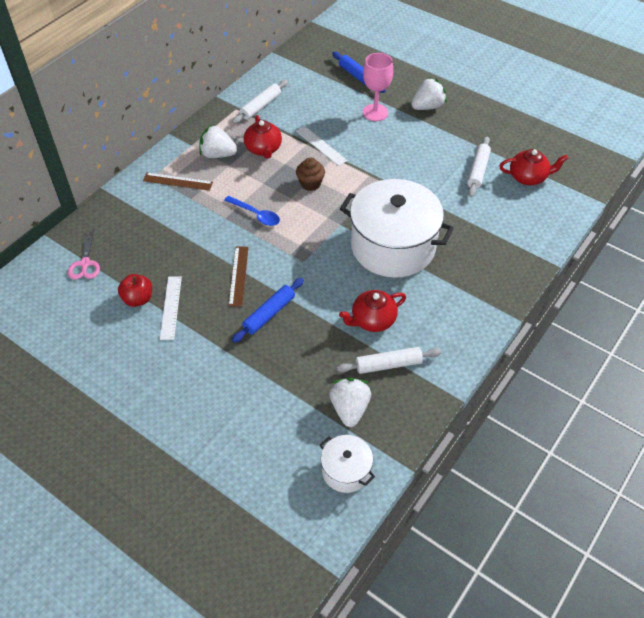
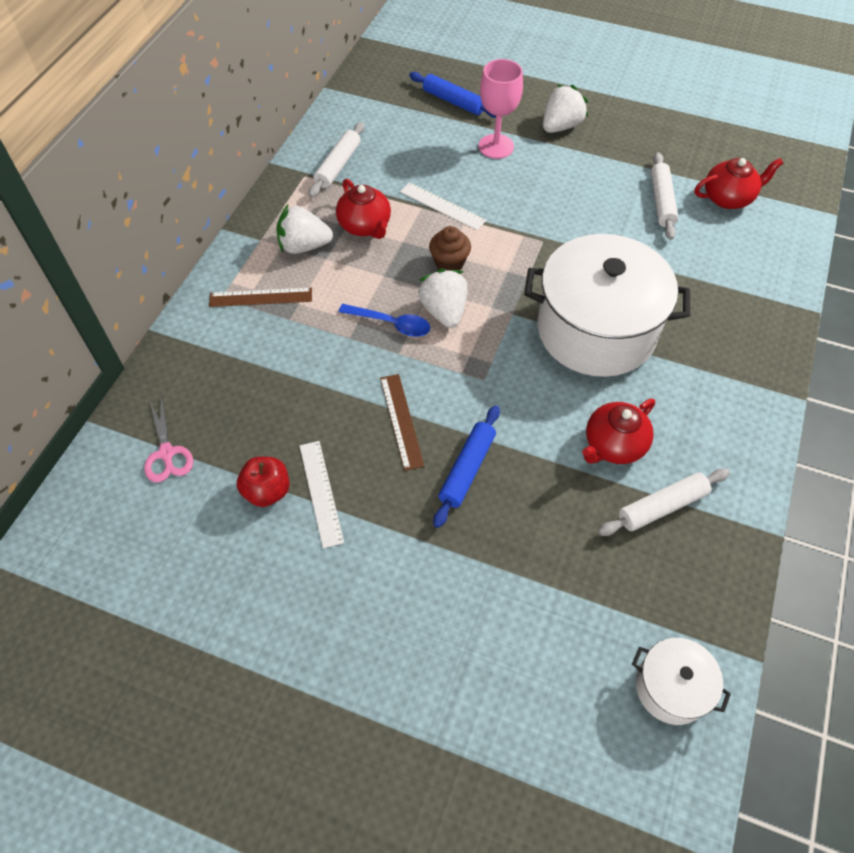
camera: 15 degrees left, 5 degrees up
(349, 409) = (637, 588): white strawberry -> white strawberry (444, 311)

